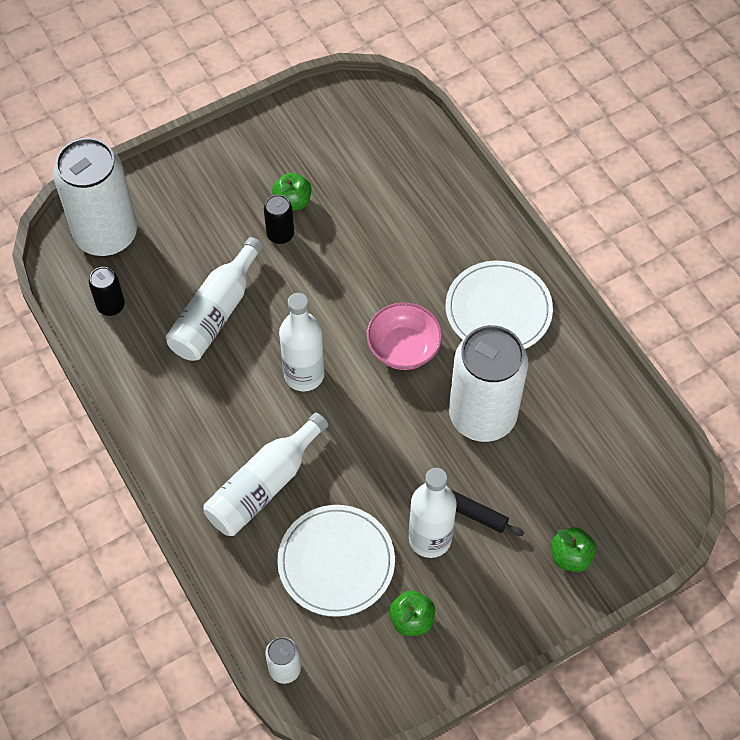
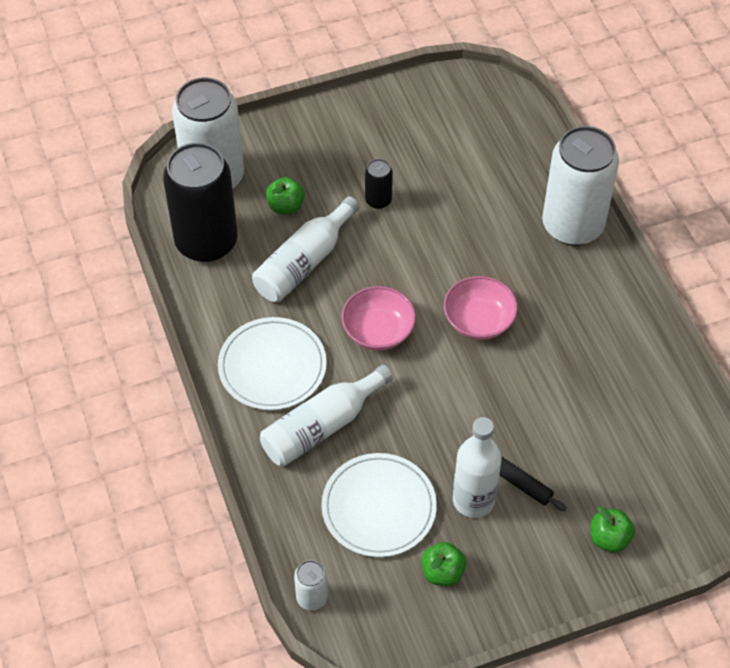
camera: 10 degrees right, 5 degrees down
(111, 306) = (206, 242): black can -> black can, size x2.31
(292, 202) = (395, 172): green apple -> green apple (286, 206)
(304, 374) = (378, 331): white bottle -> pink bowl
(482, 415) = (545, 394): white can -> white can (572, 225)
(498, 310) = (577, 299): white plate -> white plate (272, 366)

